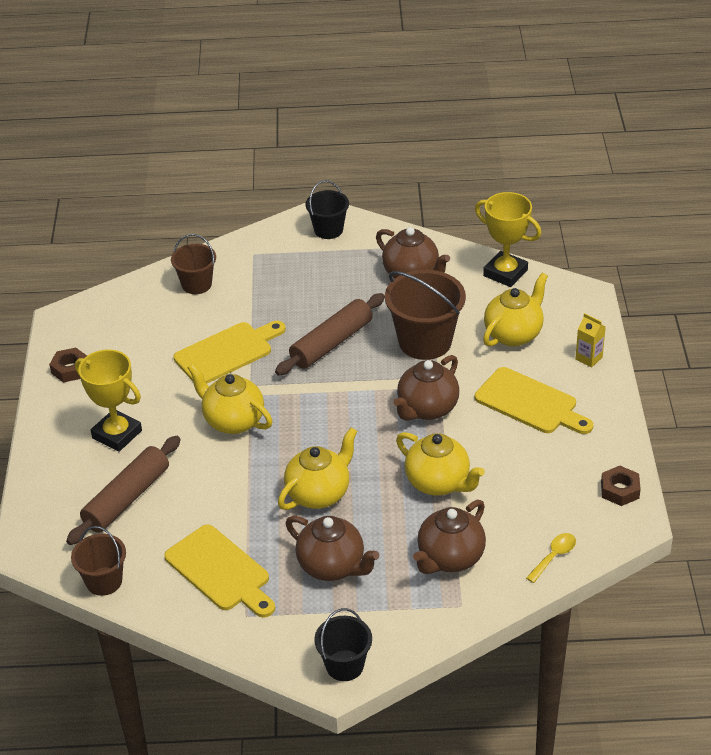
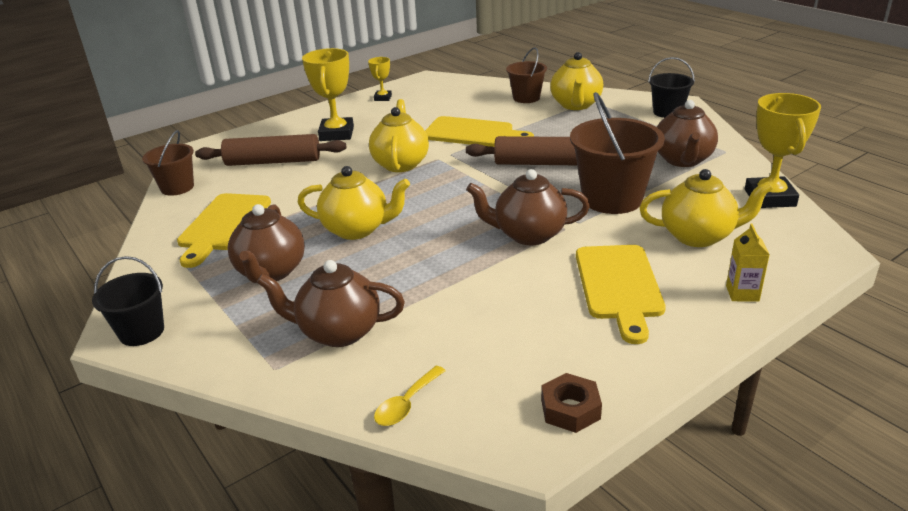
camera: 55 degrees right, 10 degrees down
(70, 369) = (383, 98): brown nut -> yellow trophy
(439, 483) = (438, 281): yellow teapot -> yellow teapot (576, 105)
(554, 556) = (406, 404): yellow spoon -> yellow spoon turned 120 degrees clockwise

